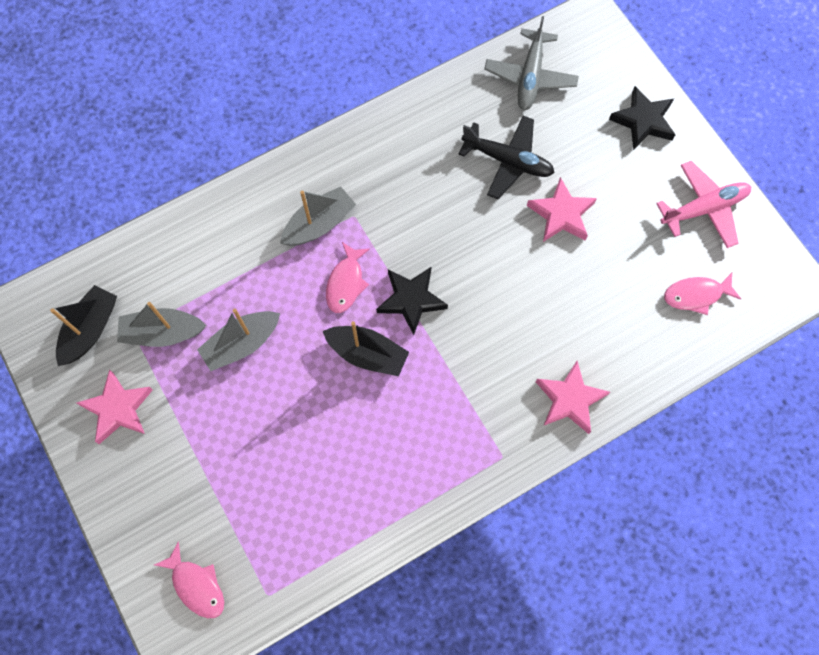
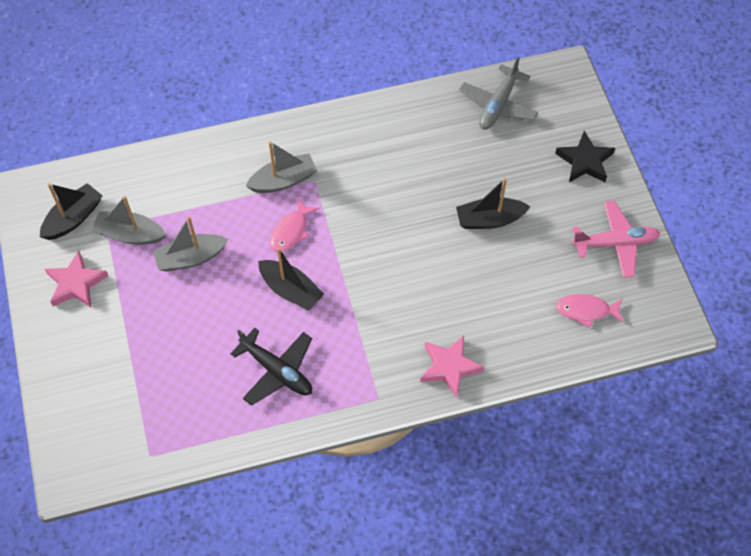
camera: 15 degrees right, 10 degrees down
(196, 585) = (95, 433): pink fish -> none
(411, 300) = (340, 257): black star -> none
(507, 161) = (457, 167): black plane -> black plane (277, 371)
(561, 214) = (489, 219): pink star -> black boat

